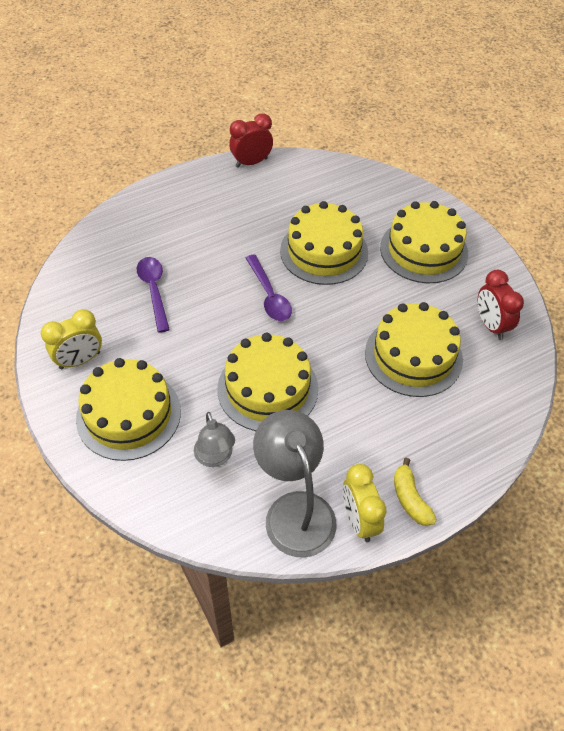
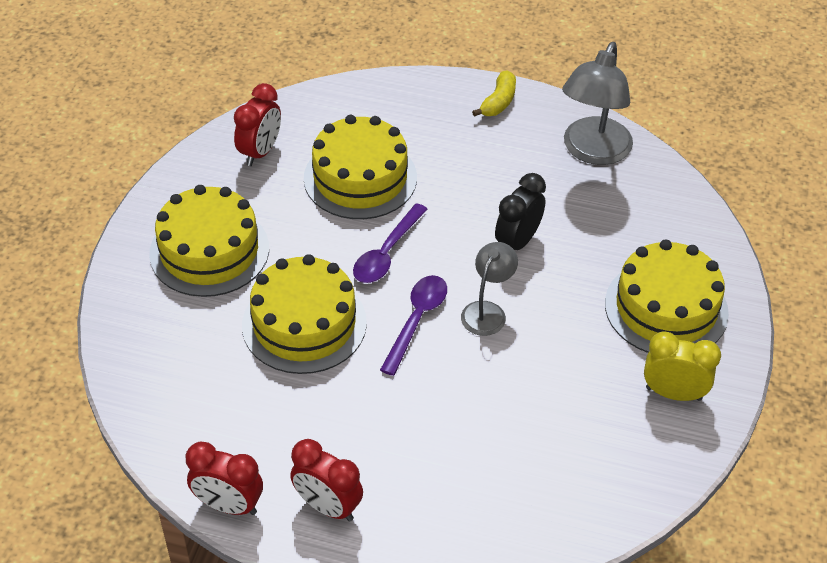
camera: 135 degrees left, 5 degrees down
(154, 290) = (529, 415): purple spoon -> purple spoon (386, 253)
(208, 189) = (328, 506): none -> red clock
(215, 458) = (620, 224): grey lamp -> grey lamp (487, 311)
(267, 388) = (517, 242): yellow cake -> black clock
(359, 520) = (551, 116): yellow clock -> none

